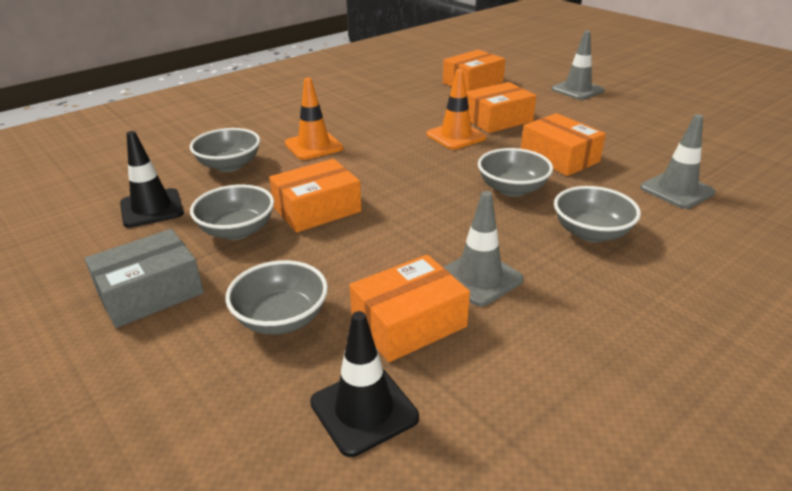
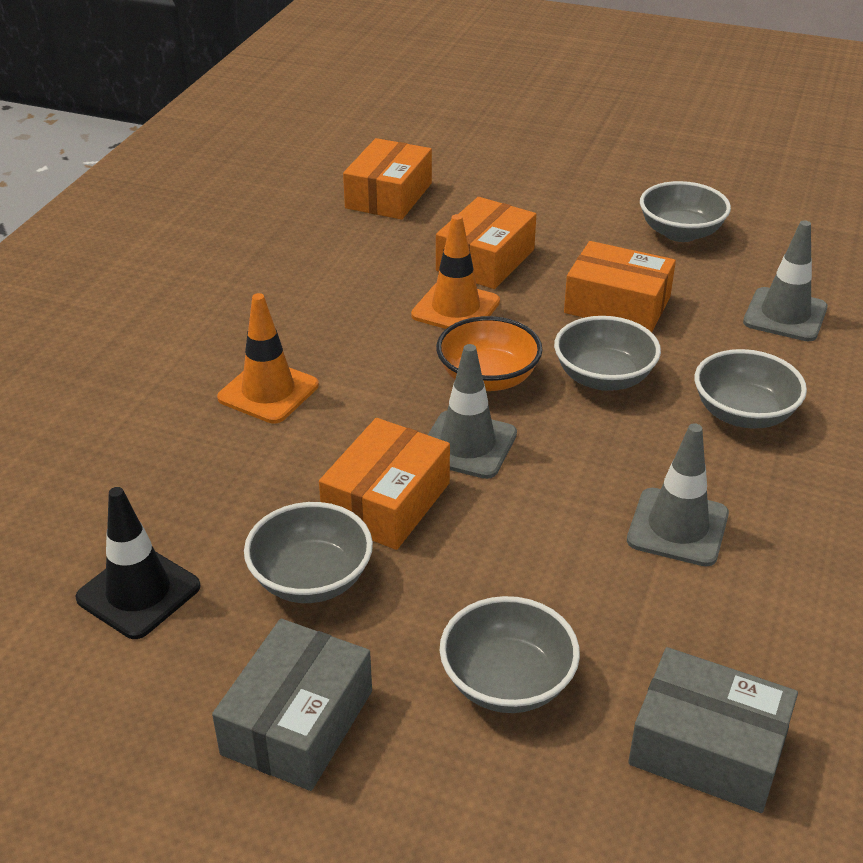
camera: 30 degrees left, 5 degrees up
(229, 165) = (174, 472): grey bowl -> grey bowl (680, 232)
(364, 410) = (707, 748): black traffic cone -> grey box
(409, 323) = (656, 621): orange box -> none
(439, 171) = (488, 378): none -> orange bowl
(577, 90) = (544, 172): grey traffic cone -> grey traffic cone (467, 445)

